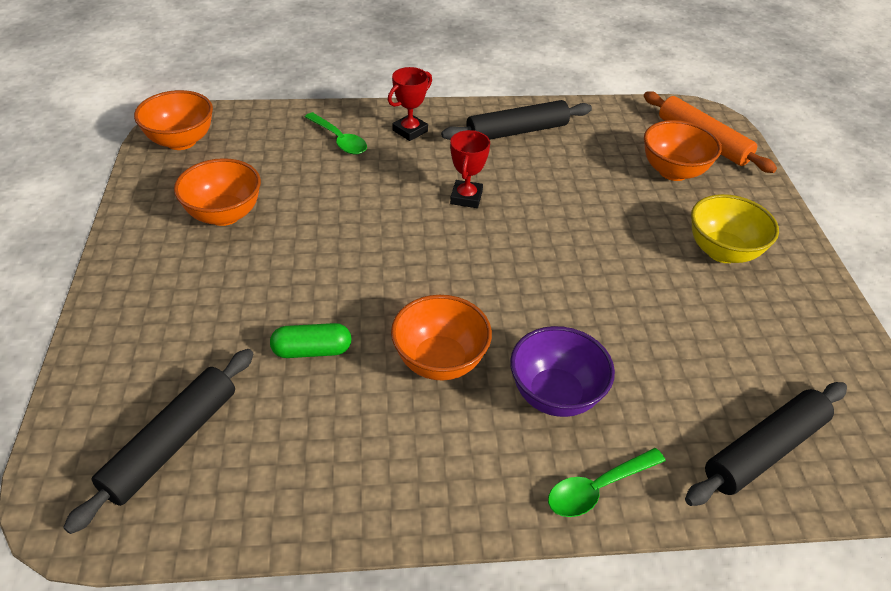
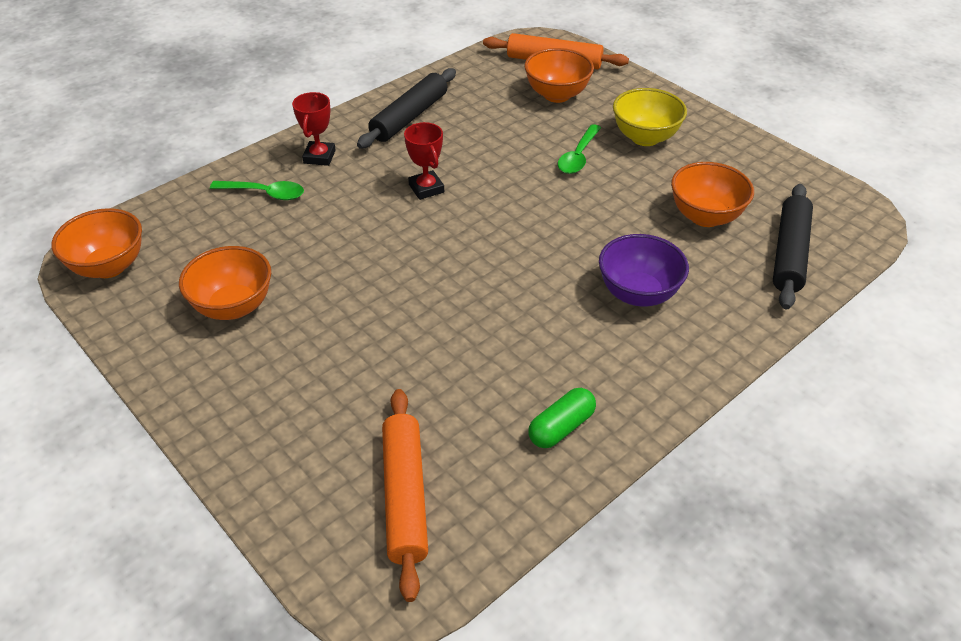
camera: 35 degrees left, 0 degrees up
(171, 443) = (405, 496): black rolling pin -> orange rolling pin
(312, 350) = (436, 366): green capsule -> green capsule (561, 427)
(440, 361) = (538, 317): orange bowl -> orange bowl (705, 216)
(597, 488) = (722, 336): green spoon -> green spoon (578, 156)

